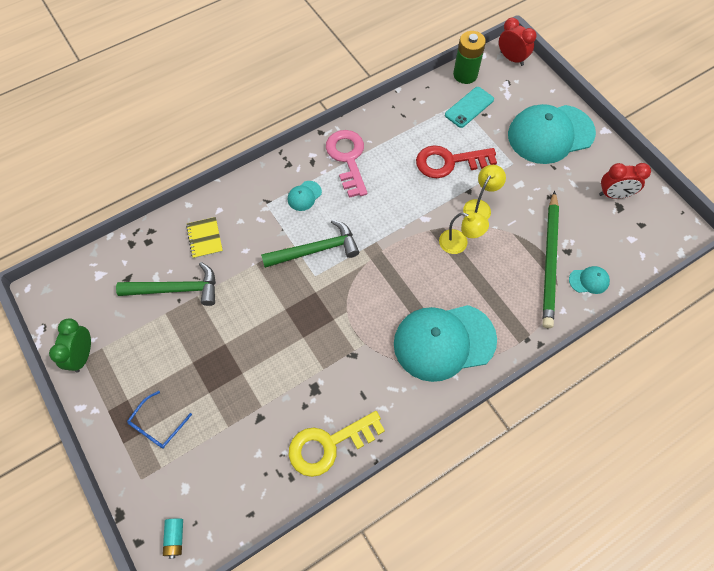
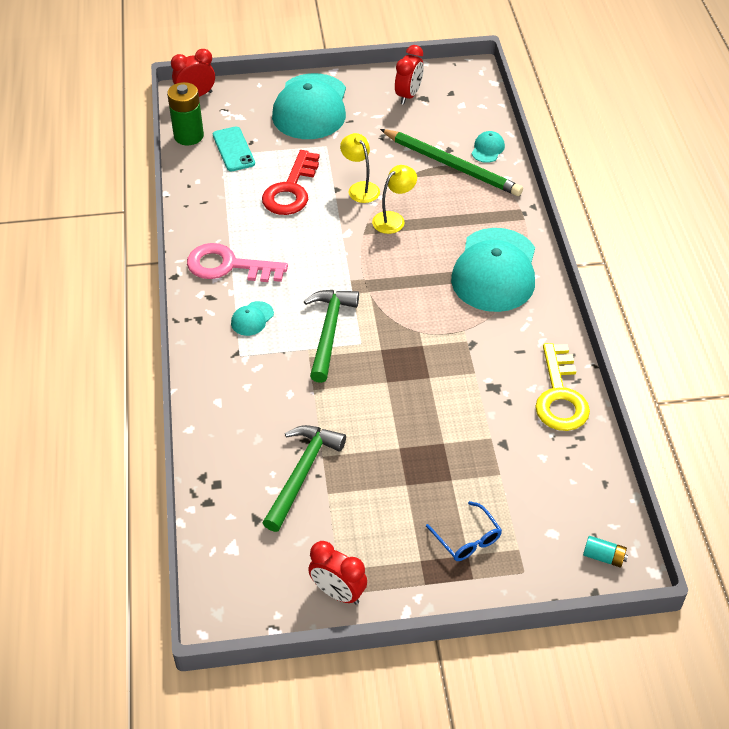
camera: 65 degrees left, 15 degrees down
(82, 355) = (338, 593): green clock -> red clock
(205, 238) = (249, 426): yellow notebook -> none
(304, 196) = (252, 319): turquoise cap -> turquoise cap turned 60 degrees clockwise

